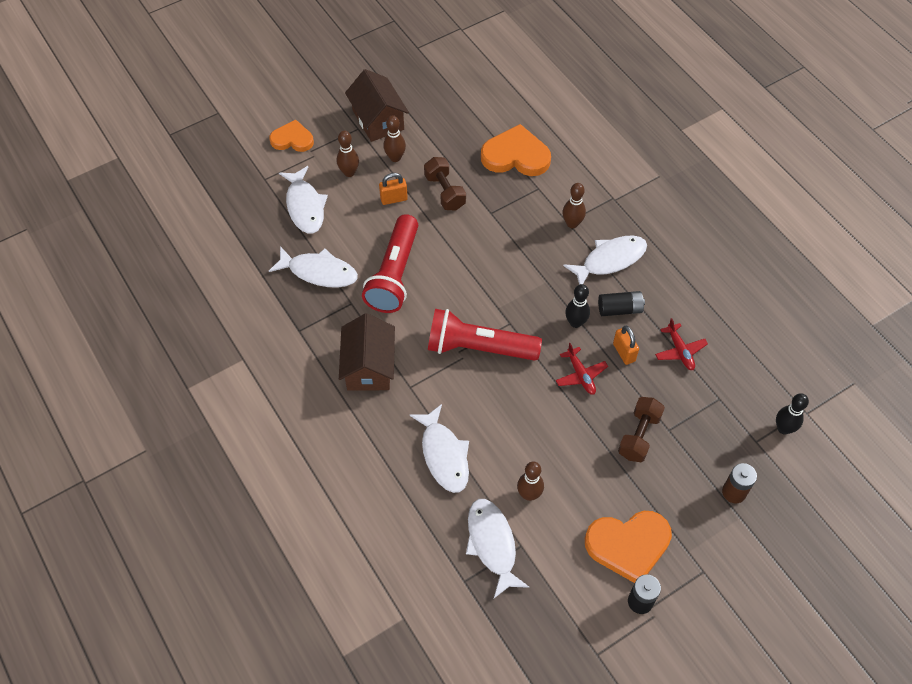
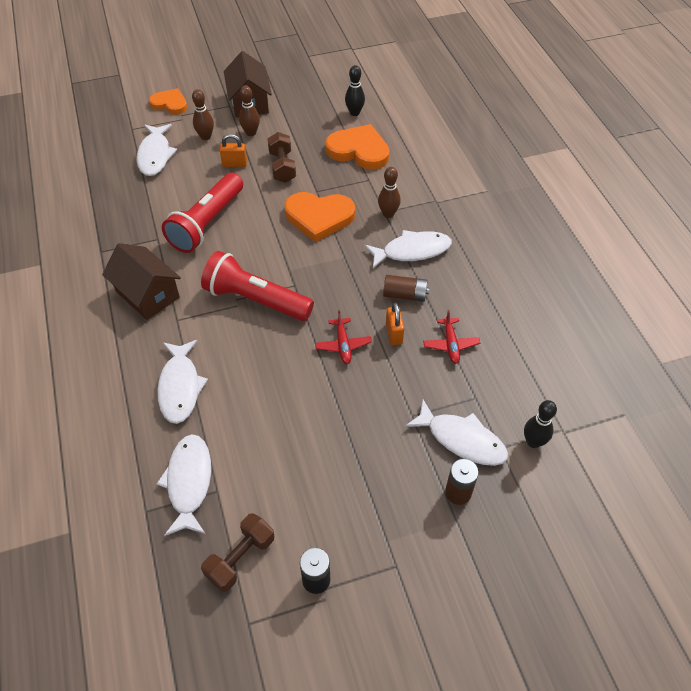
camera: 15 degrees right, 5 degrees down
(319, 272) = (141, 208): white fish -> white fish (462, 439)
(369, 367) = (147, 294): brown house -> brown house turned 60 degrees counterclockwise
(529, 494) = (246, 443): brown bowling pin -> none
(575, 322) = (357, 297): black bowling pin -> black bowling pin (354, 113)
(619, 309) = (405, 295): black battery -> brown battery
(628, 545) = (326, 518): orange heart -> orange heart (319, 217)
(639, 436) = (379, 414): brown dumbbell -> brown dumbbell (240, 558)

